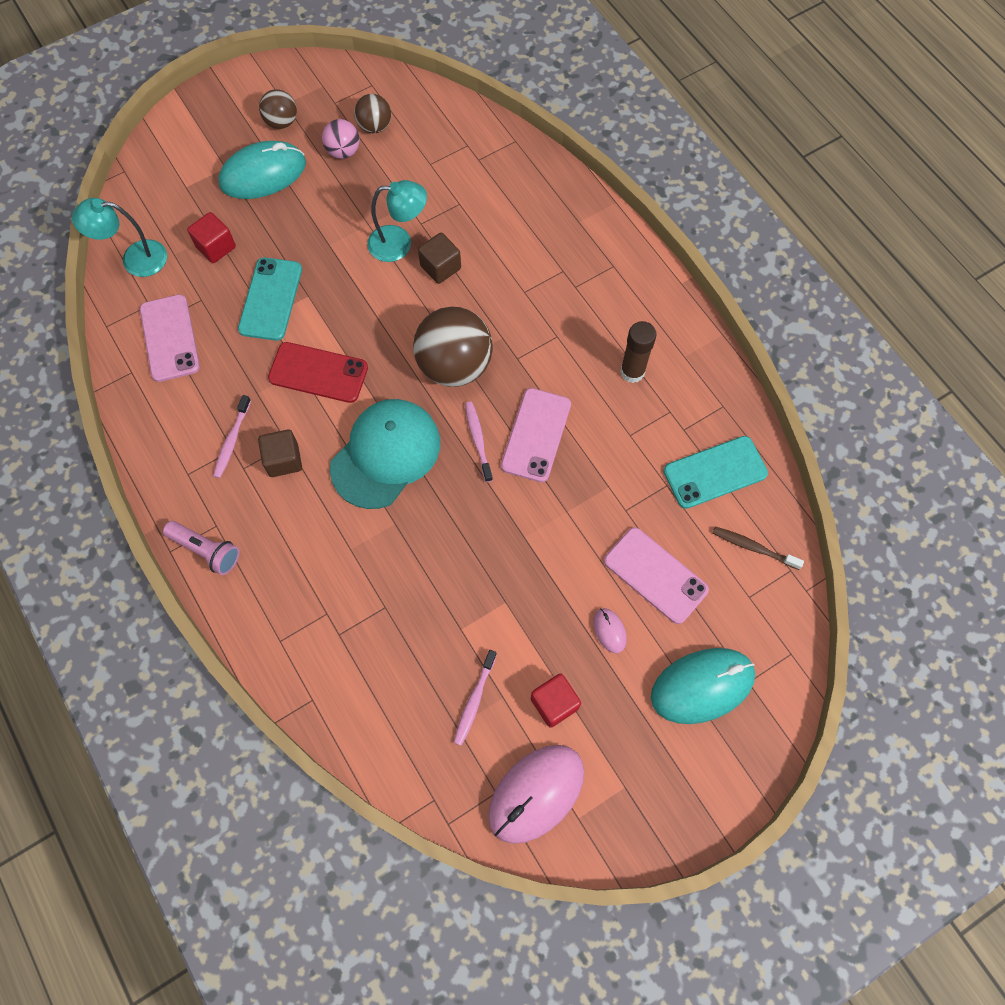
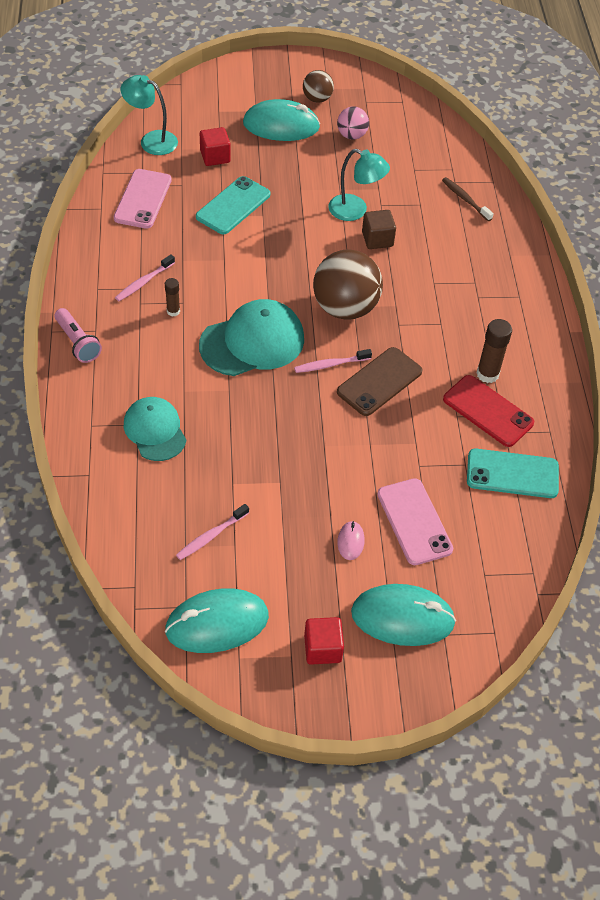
camera: 25 degrees right, 15 degrees down
(284, 460) = (173, 311): brown cube -> brown glue stick
(318, 373) = (237, 267): red phone -> red phone (488, 411)
(348, 611) = (155, 430): none -> turquoise cap
(375, 126) = (387, 129): brown ball -> none
(478, 440) = (330, 365): pink toothbrush -> pink toothbrush turned 120 degrees counterclockwise
(536, 435) = (379, 382): pink phone -> brown phone
(536, 793) = (217, 623): pink mouse -> turquoise mouse
(554, 703) = (272, 569): red cube -> red cube (322, 648)
(753, 547) = (511, 542): brown toothbrush -> brown toothbrush (465, 199)

